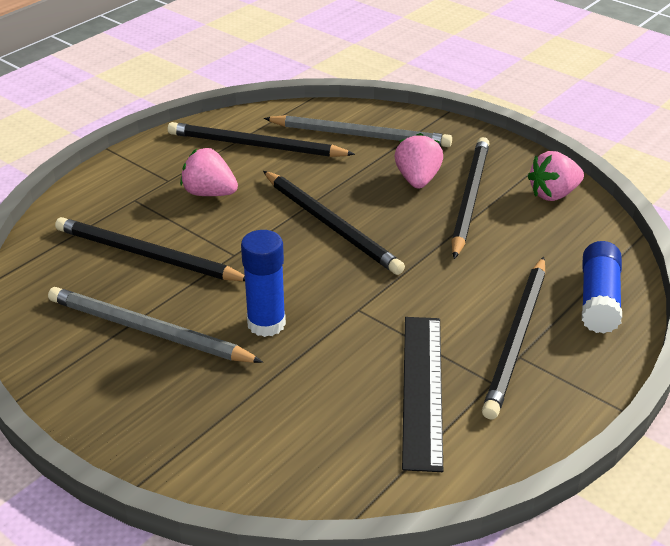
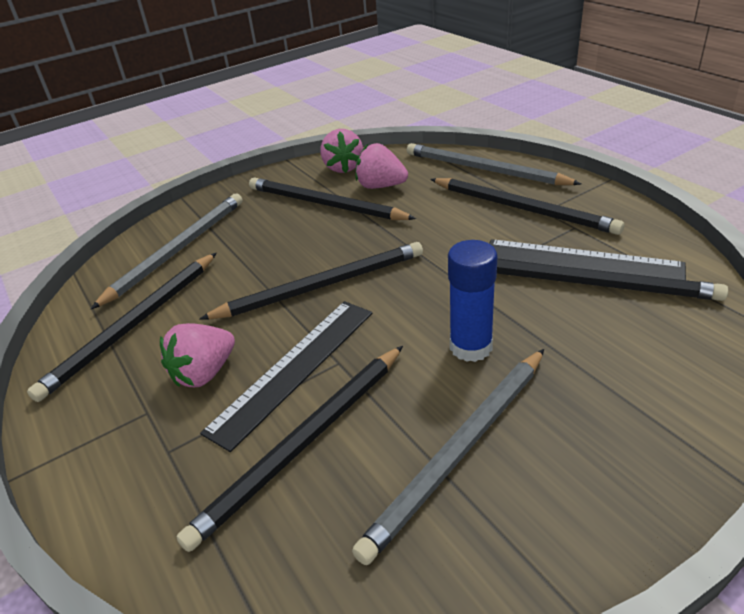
camera: 70 degrees left, 0 degrees up
(222, 234) = (294, 369): none -> black ruler
(383, 399) = (594, 284): none -> black pencil
(417, 180) = (279, 227): pink strawberry -> pink strawberry (380, 186)
(599, 299) = (484, 169): blue glue stick -> grey pencil

